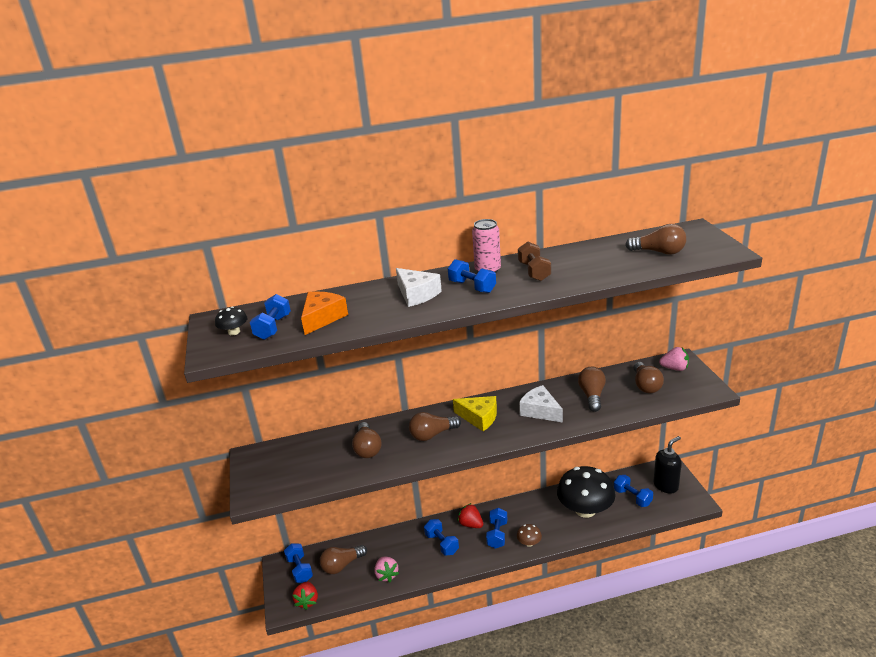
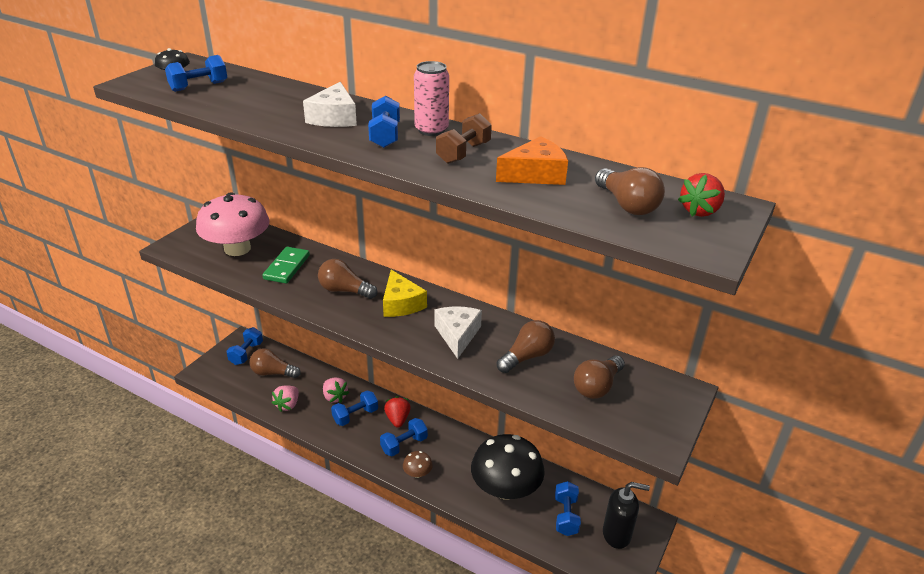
camera: 40 degrees right, 5 degrees up
(307, 601) = (219, 379): red strawberry -> red strawberry (700, 211)
(308, 462) = (237, 249): none -> pink mushroom
(322, 318) = (238, 97): orange cheese -> orange cheese (535, 174)
(367, 448) = (286, 267): brown light bulb -> green domino
(442, 544) = (355, 415): blue dumbbell -> blue dumbbell turned 45 degrees clockwise
(674, 368) = (660, 393): pink strawberry -> pink strawberry (335, 397)

